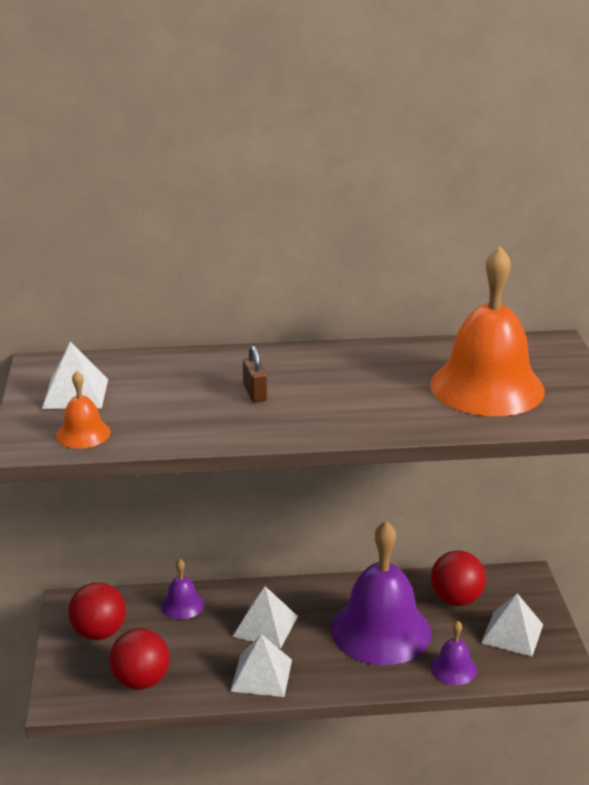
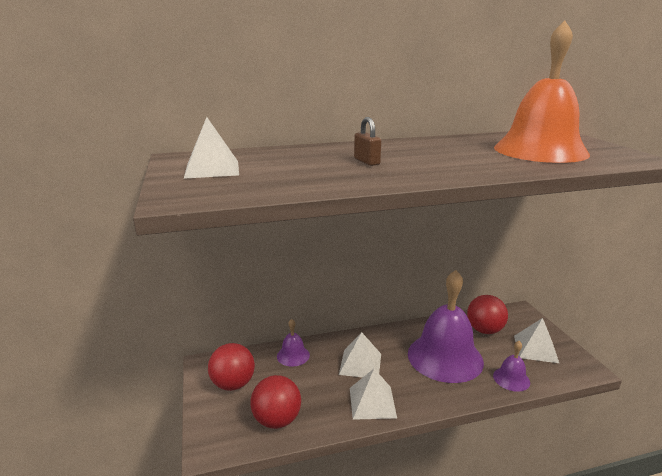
camera: 10 degrees left, 5 degrees down
(83, 434) = (228, 190): orange bell -> none

